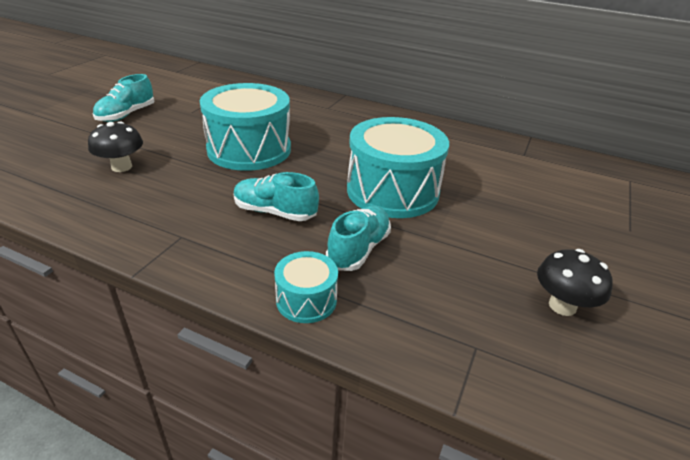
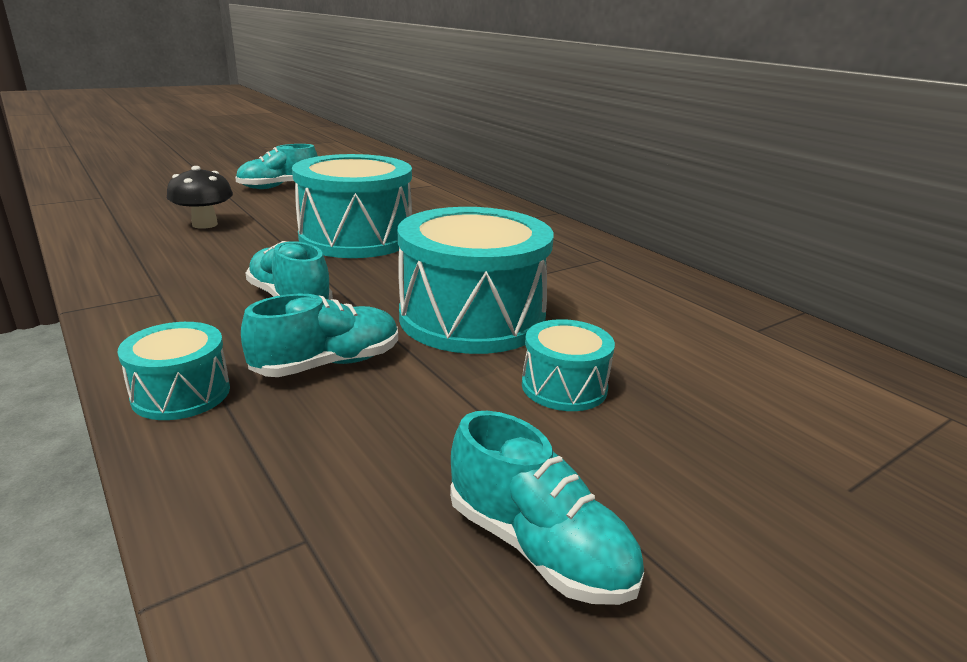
camera: 30 degrees right, 10 degrees down
(483, 219) = (564, 387): none -> turquoise drum
(562, 306) = (538, 547): black mushroom -> turquoise shoe

